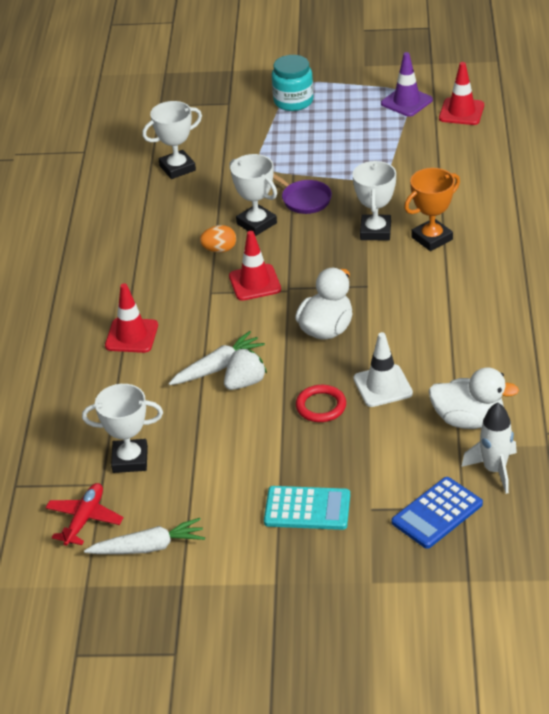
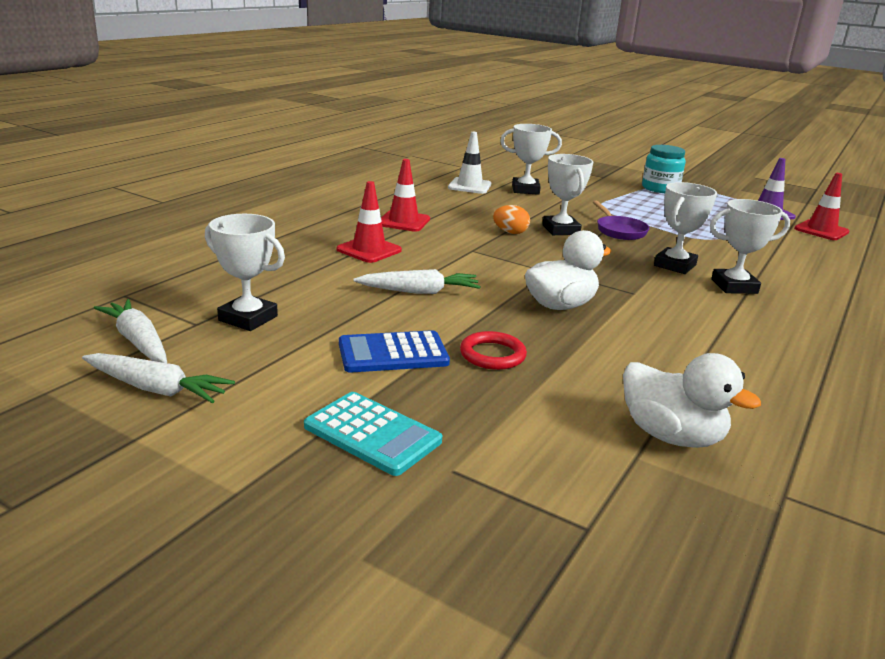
camera: 25 degrees right, 15 degrees down
(84, 519) = (138, 341): red plane -> white carrot
(245, 382) = (432, 310): white strawberry -> none
(255, 283) = (520, 257): red traffic cone -> red traffic cone (403, 221)
(382, 386) = (582, 365): white traffic cone -> white traffic cone (469, 186)
(432, 238) = (734, 286): orange trophy -> white trophy
(437, 513) = (541, 518): blue calculator -> blue calculator (393, 353)
(494, 470) = (671, 505): white rocket -> none

